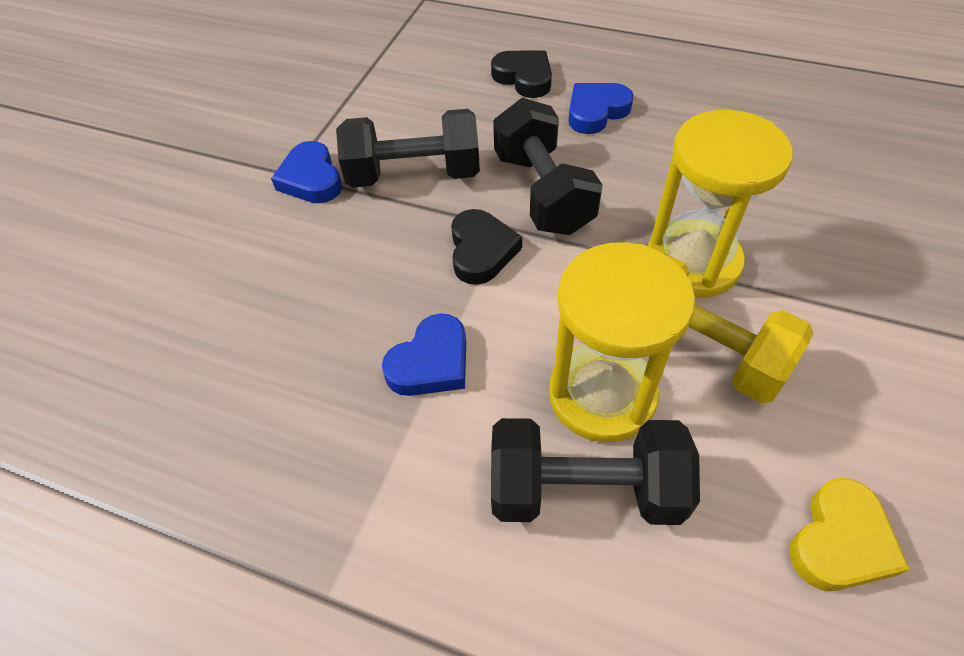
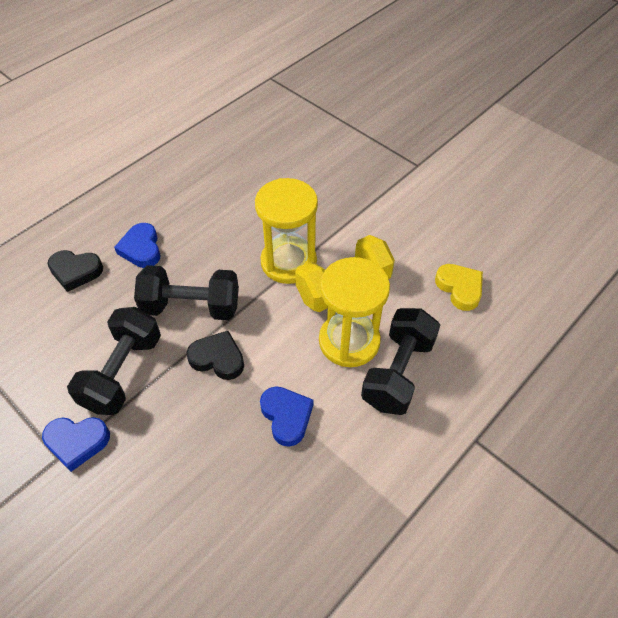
camera: 70 degrees left, 0 degrees up
(524, 78) = (75, 271): black heart -> black heart turned 150 degrees counterclockwise

